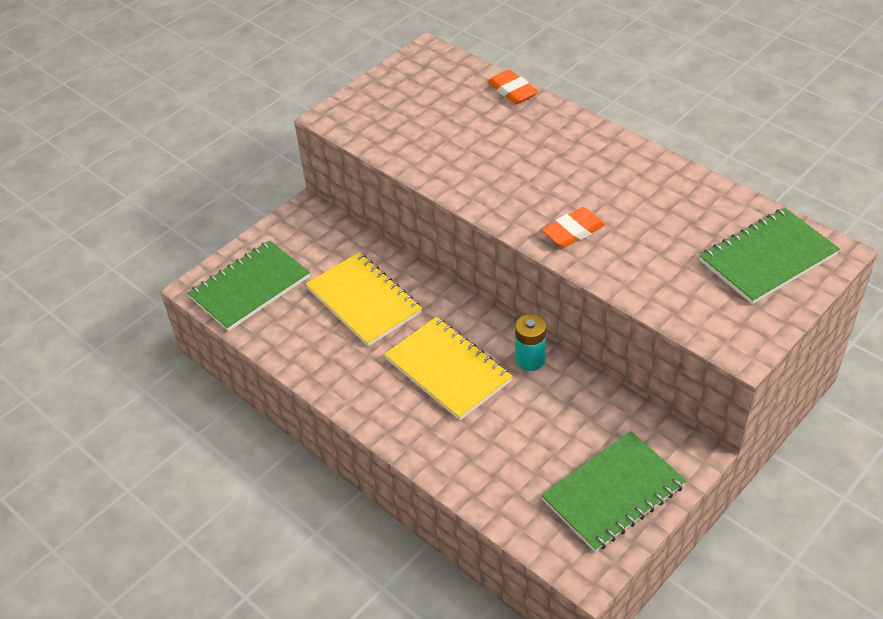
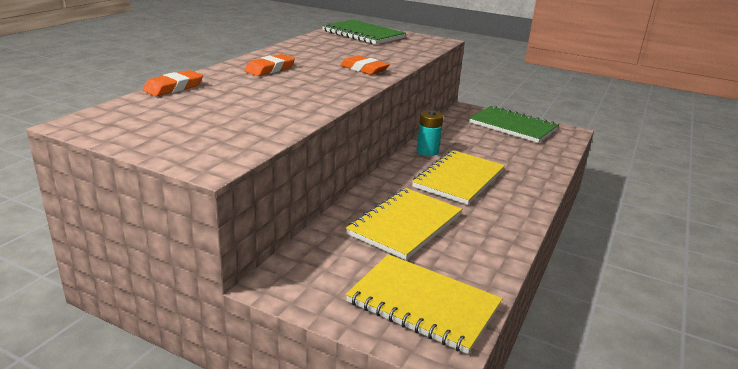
camera: 110 degrees left, 20 degrees down
(250, 287) = (423, 304): green notebook -> yellow notebook
(574, 153) = (270, 69): none -> orange eraser

